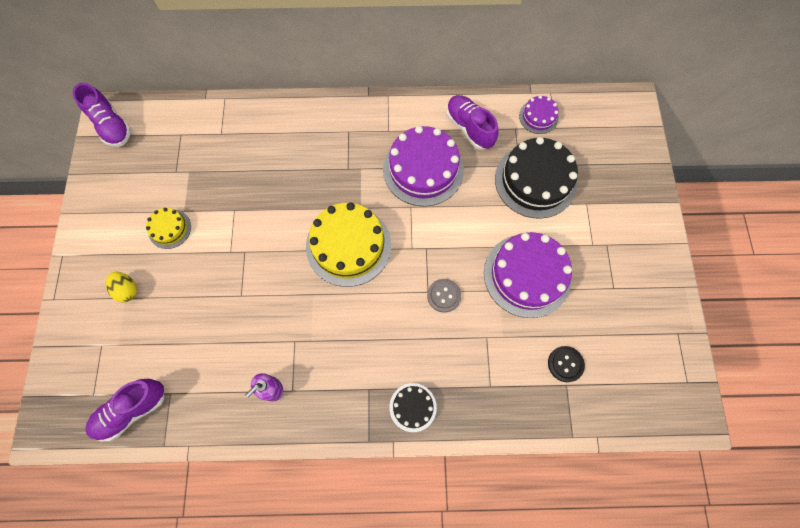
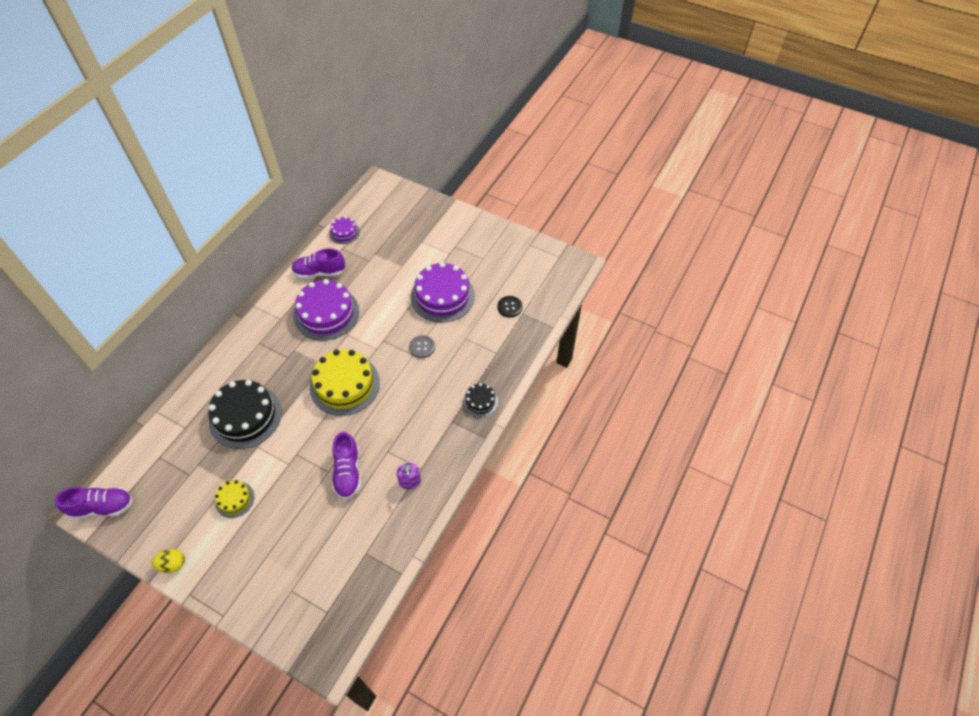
camera: 60 degrees left, 15 degrees down
(127, 290) = (261, 552): yellow egg -> yellow egg (173, 564)
(132, 410) = (359, 586): purple shoe -> purple shoe (348, 472)
(535, 180) = (385, 258): black cake -> black cake (245, 416)

